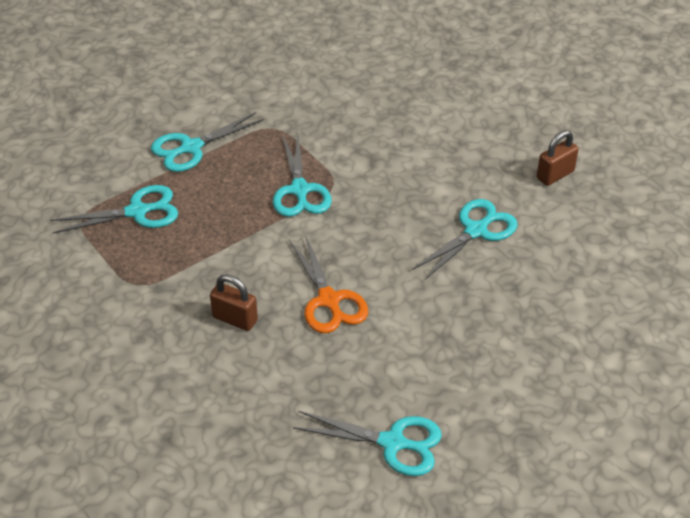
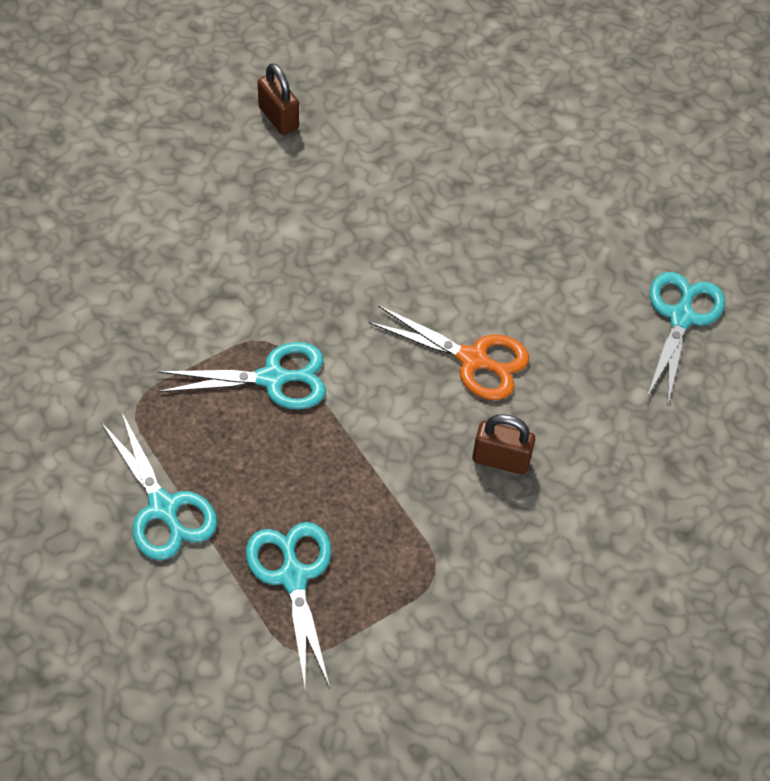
camera: 90 degrees left, 10 degrees up
(235, 319) = (501, 460): brown padlock -> brown padlock turned 75 degrees clockwise
(329, 300) = (473, 360): orange scissors -> orange scissors turned 45 degrees clockwise
(476, 231) = (367, 205): turquoise scissors -> none

